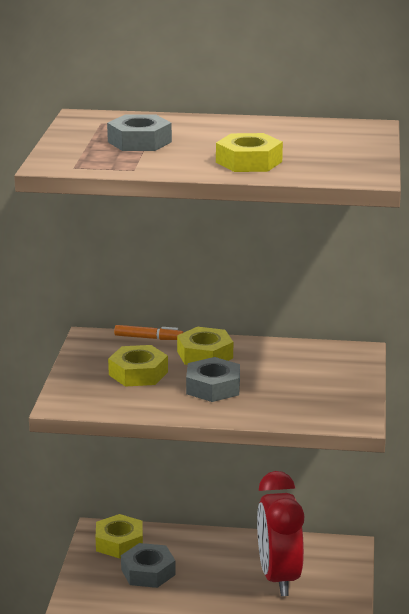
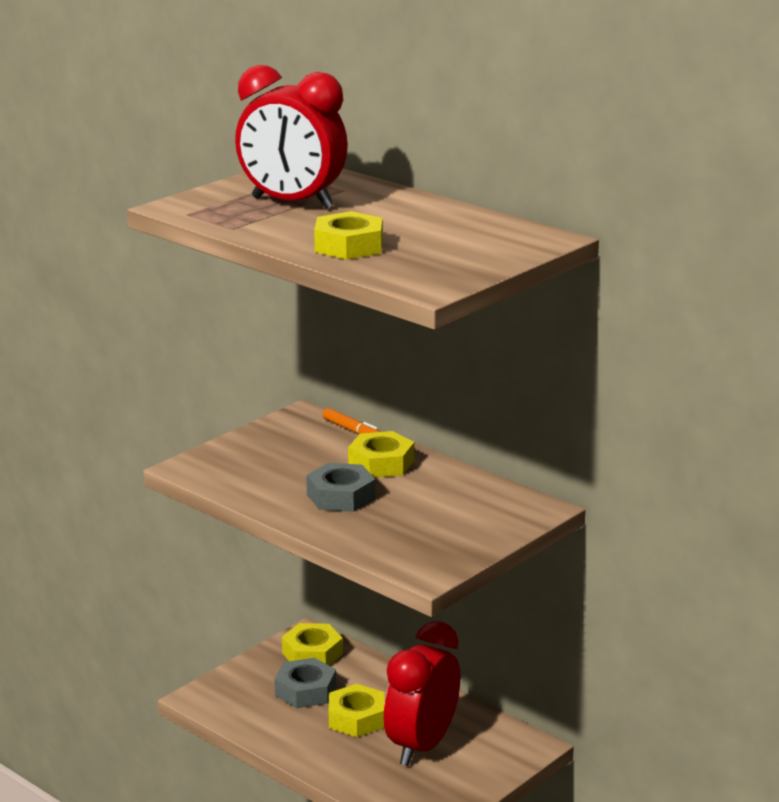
camera: 35 degrees right, 0 degrees up
(138, 373) = (292, 461): yellow nut -> yellow nut (356, 718)
(139, 142) = (292, 203): grey nut -> red clock

